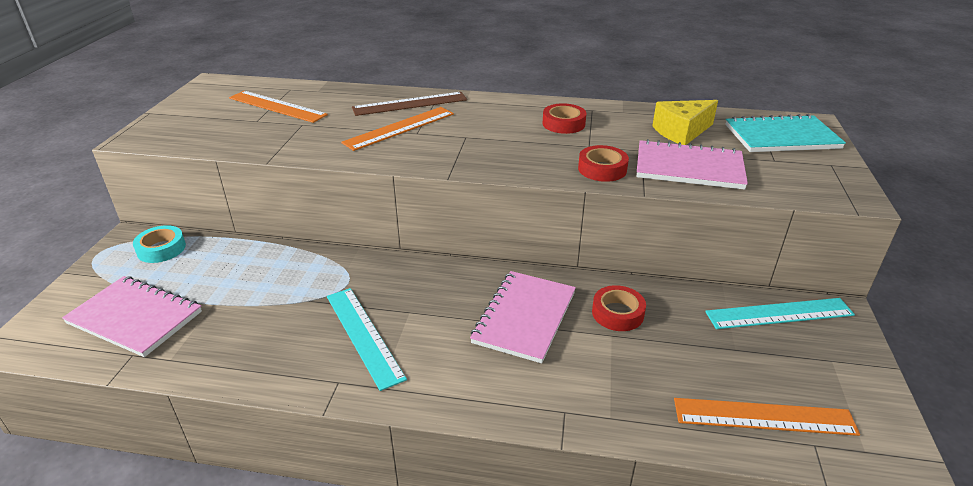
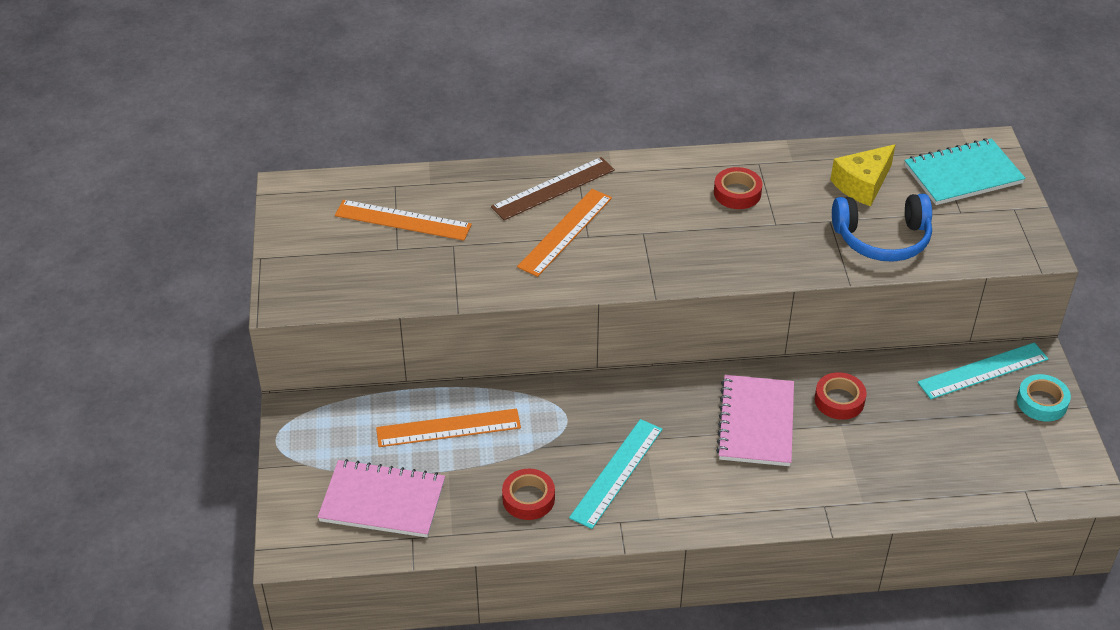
camera: 15 degrees left, 10 degrees up
(161, 249) = (341, 418): turquoise tape -> turquoise tape (1042, 402)
(363, 335) = (616, 473): turquoise ruler -> turquoise ruler turned 75 degrees clockwise
(602, 169) = (800, 256): red tape -> red tape (528, 498)
(689, 168) = (882, 239): pink notebook -> blue headphones
(764, 417) = (983, 475): orange ruler -> orange ruler (448, 428)

